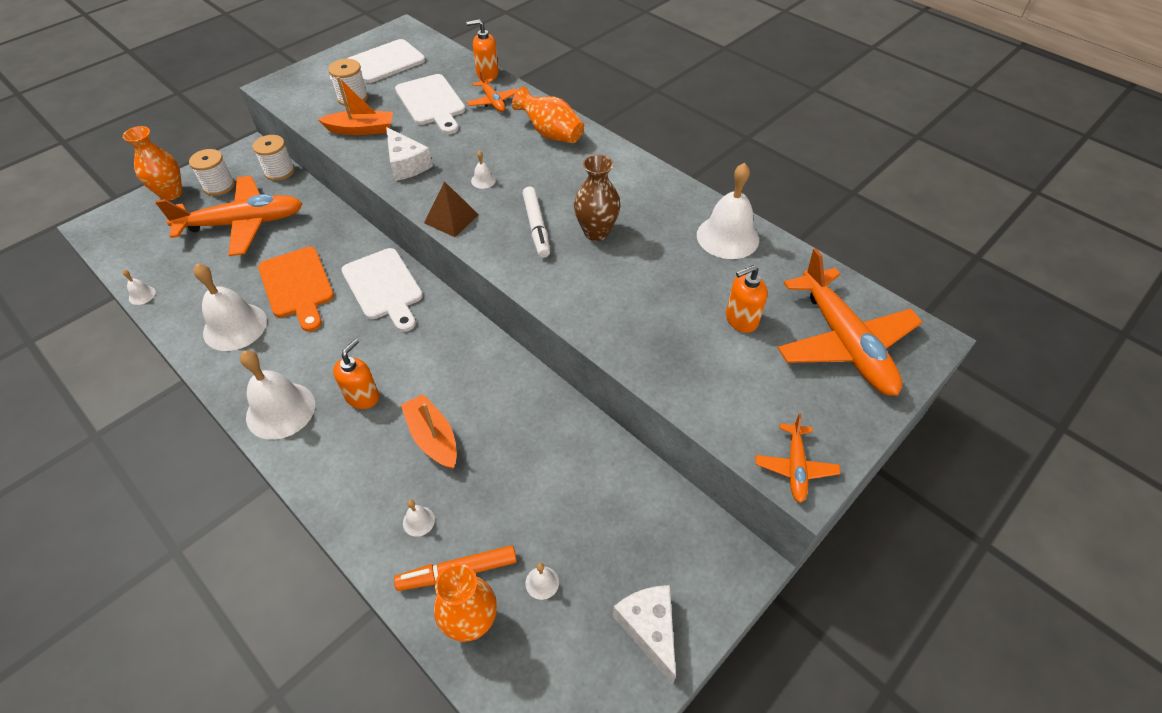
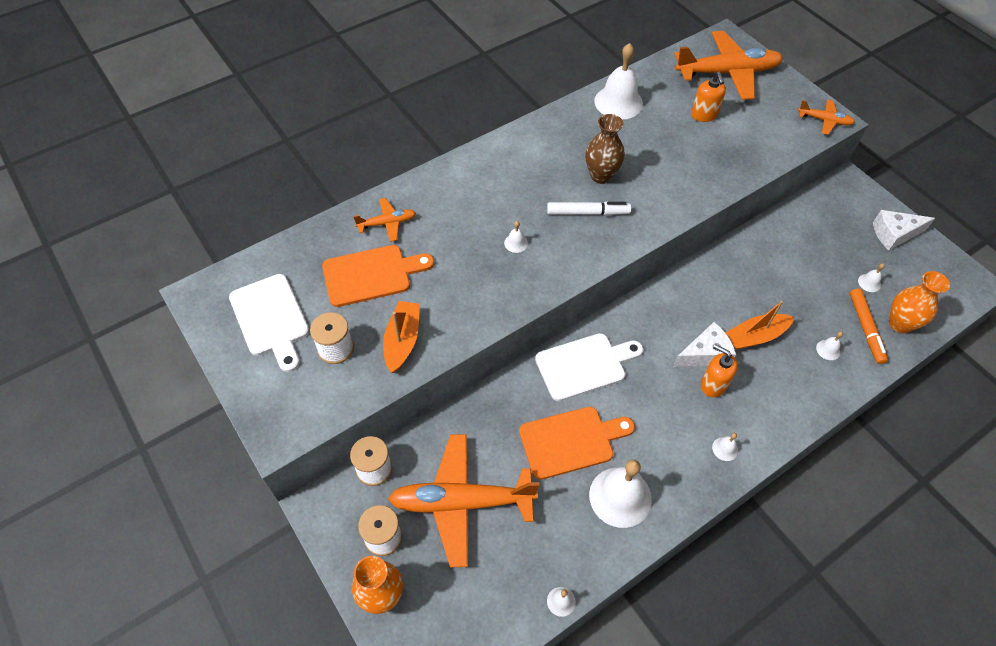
camera: 80 degrees left, 5 degrees up
(243, 223) = (461, 502): orange plane -> orange plane turned 90 degrees counterclockwise
(280, 410) = (725, 449): white bell -> white bell, size x0.43
(406, 164) = (476, 302): white cheese -> white cheese (705, 354)
(431, 102) = (371, 275): white cutting board -> orange cutting board
(451, 219) = (566, 271): brown pyramid -> none
(487, 74) = (333, 223): orange soap dispenser -> none
(550, 133) = (456, 186): orange vase -> none

